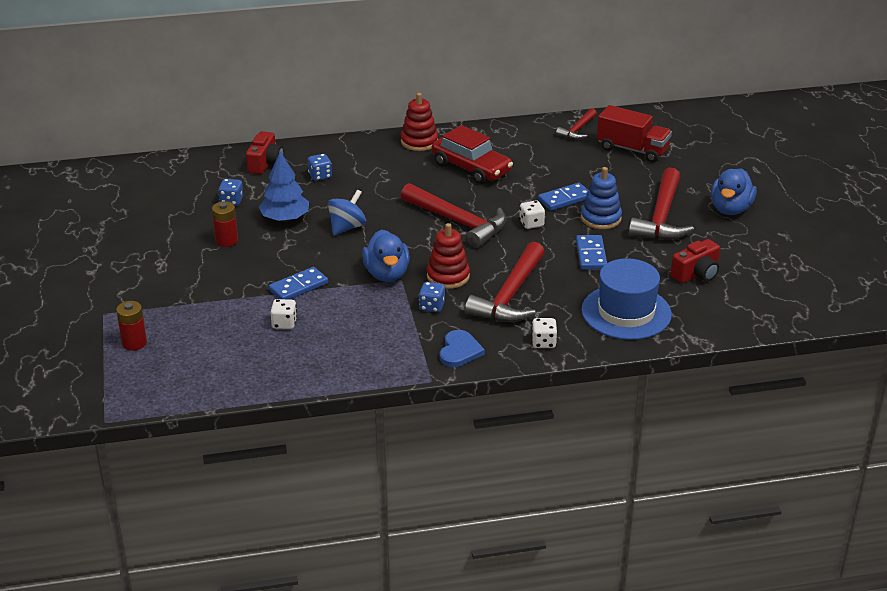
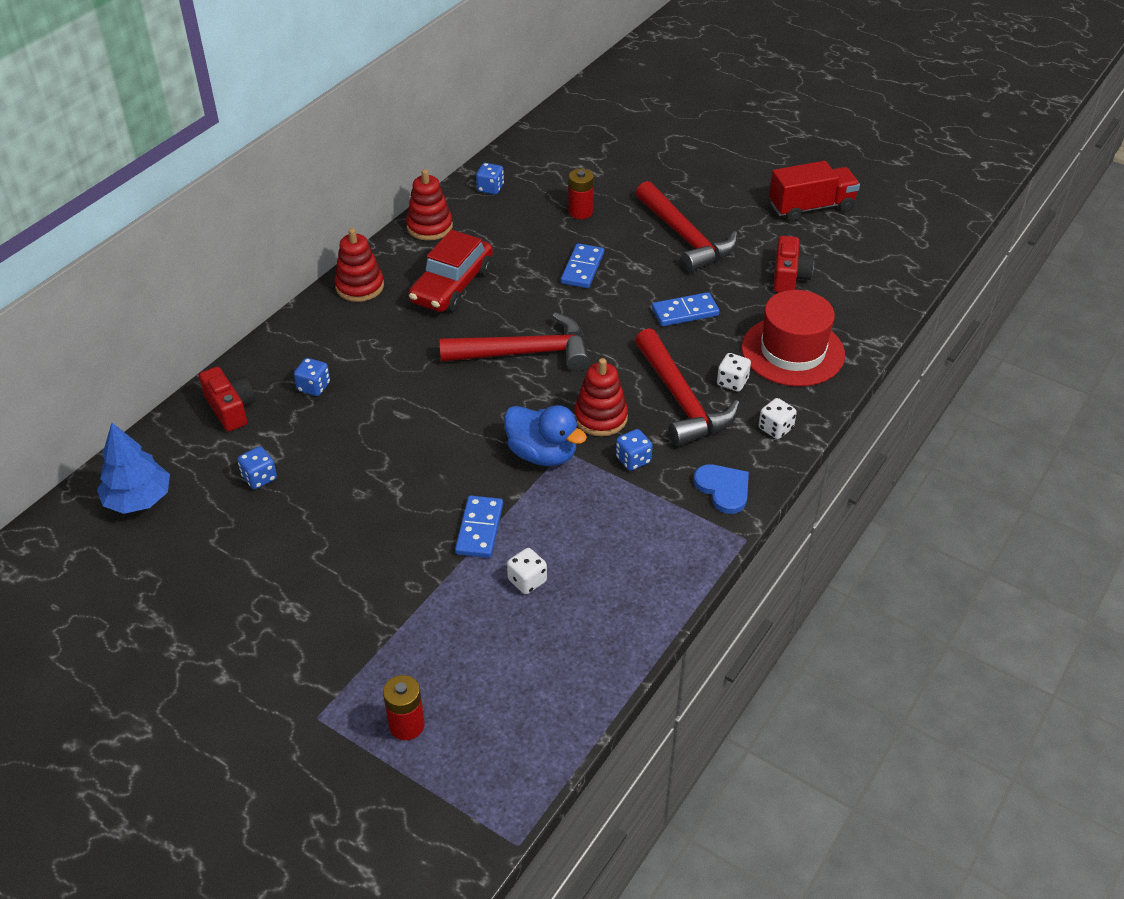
camera: 45 degrees left, 10 degrees up
(226, 240) = (324, 528): red battery -> red battery (580, 212)
(285, 218) = (349, 460): blue tree -> blue tree (138, 499)
(347, 227) = (428, 428): blue spinning top -> none
(471, 168) = (452, 286): red car -> red car turned 120 degrees clockwise
(507, 132) = (429, 227): none -> red stacking toy
(531, 223) = (591, 312): white dice -> white dice (732, 382)
(578, 130) = (490, 188): red hammer -> blue dice
(591, 254) = (685, 312): blue domino -> blue domino turned 60 degrees counterclockwise
(601, 218) = (640, 270): blue stacking toy -> none
(626, 312) = (792, 351): blue hat -> red hat
(632, 149) = (566, 182): red truck -> red truck (811, 207)
(730, 209) = (725, 196): blue duck -> none

